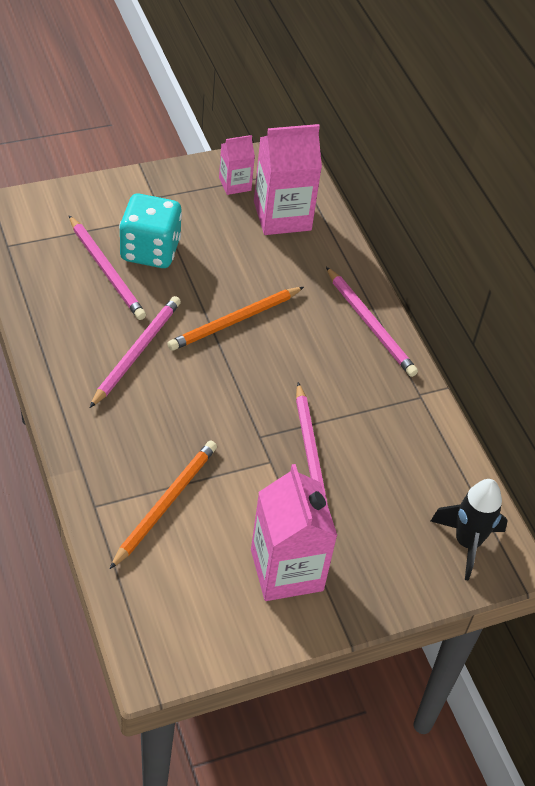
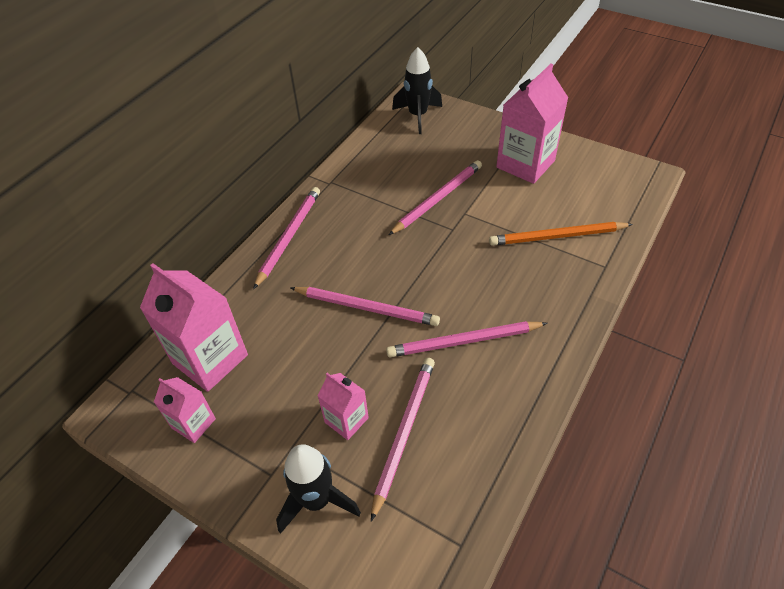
camera: 120 degrees left, 0 degrees up
(112, 206) = (316, 500): none -> black rocket
(150, 250) = (346, 420): turquoise dice -> pink carton
(234, 321) = (366, 308): orange pencil -> pink pencil

